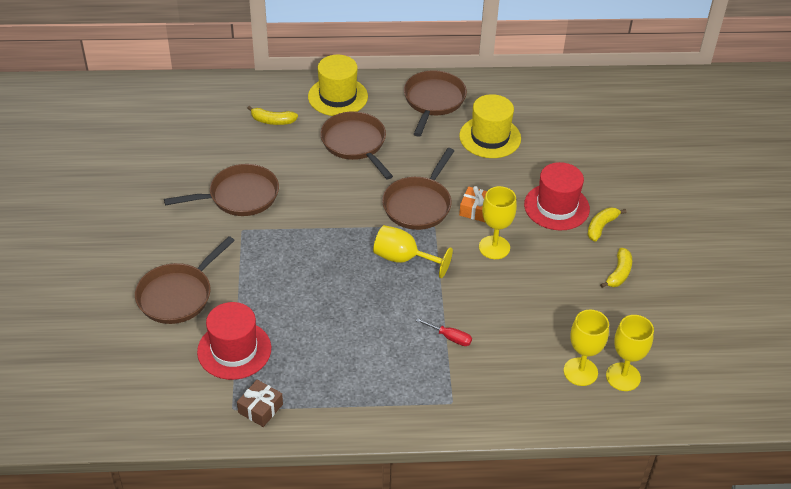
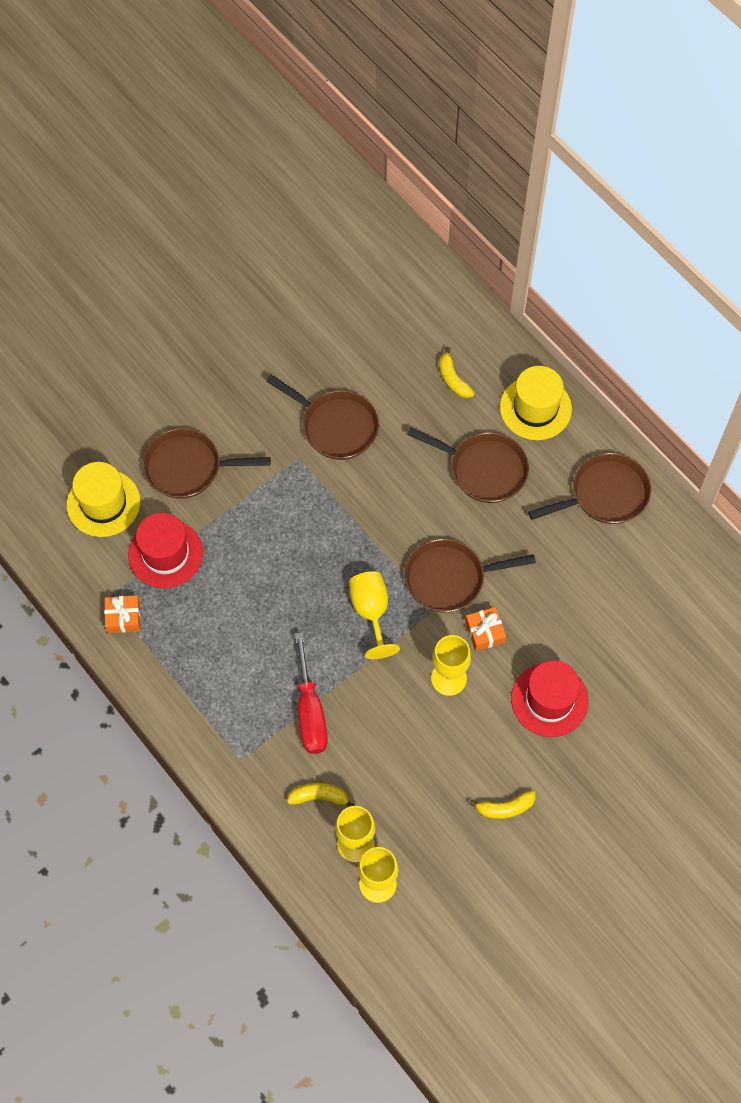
camera: 55 degrees right, 20 degrees up
(260, 408) = (123, 617): brown gift -> orange gift
(355, 143) = (484, 469): brown pan -> brown pan turned 90 degrees clockwise
(450, 337) = (310, 711): red screwdriver -> red screwdriver, size x1.96
(490, 137) = (597, 579): yellow hat -> yellow hat (103, 503)
(601, 227) = (555, 756): yellow banana -> yellow banana (319, 797)

